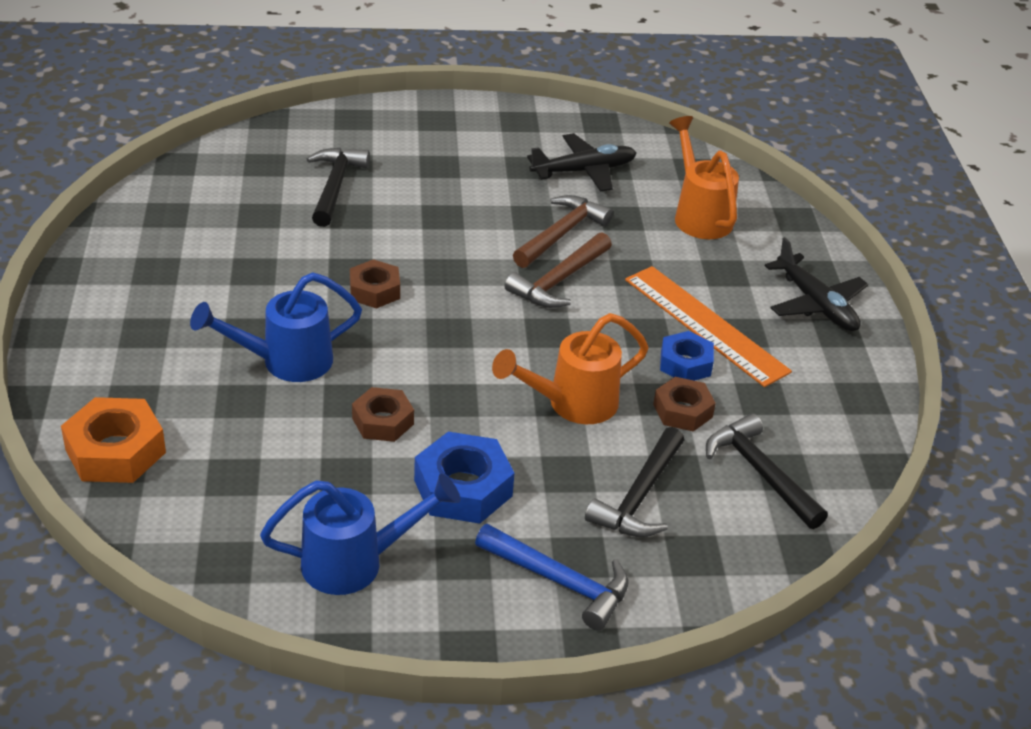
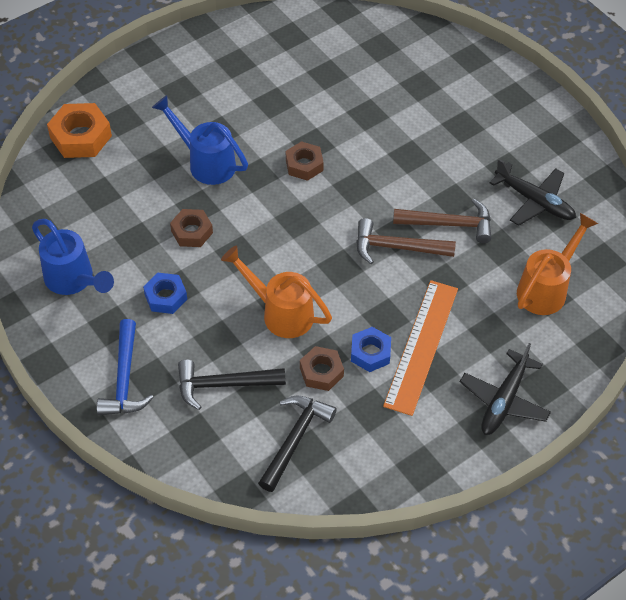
camera: 60 degrees right, 15 degrees up
(335, 186) = (389, 90): black hammer -> none
(463, 488) = (165, 297): blue nut -> blue nut, size x0.65

